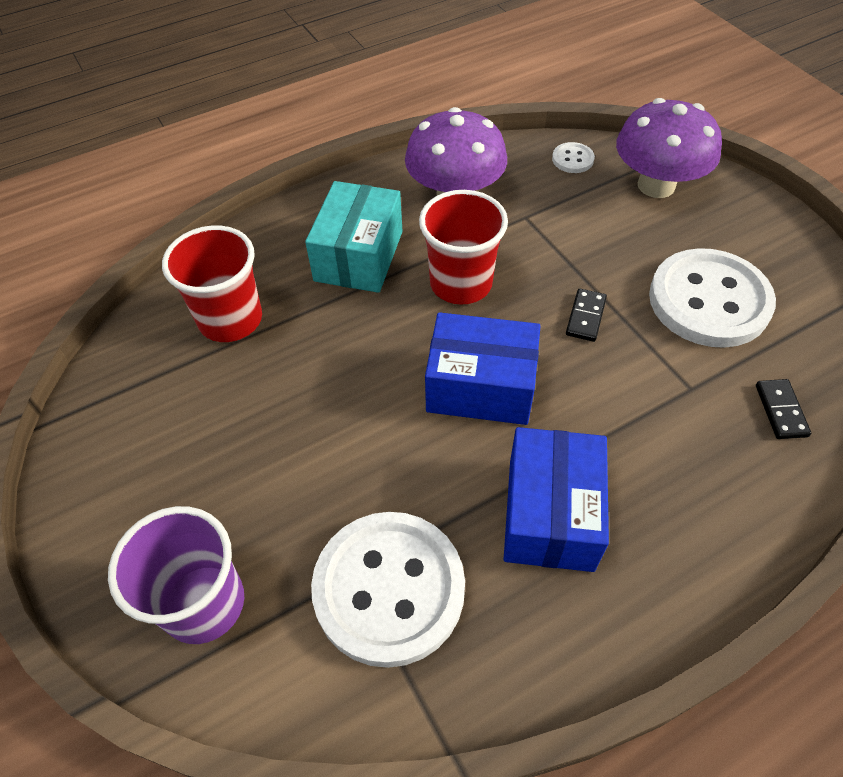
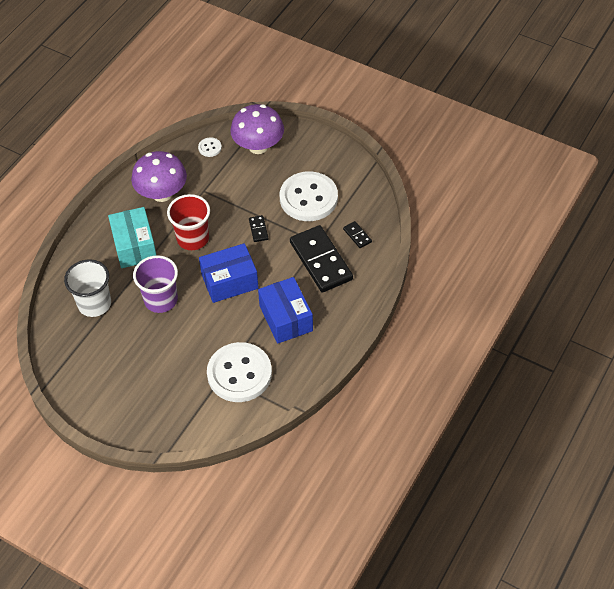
camera: 30 degrees left, 0 degrees up
(204, 603) = (171, 413): purple cup -> purple cup (161, 300)
(230, 320) = (94, 304): red cup -> white cup
(680, 427) = (320, 261): none -> black domino

